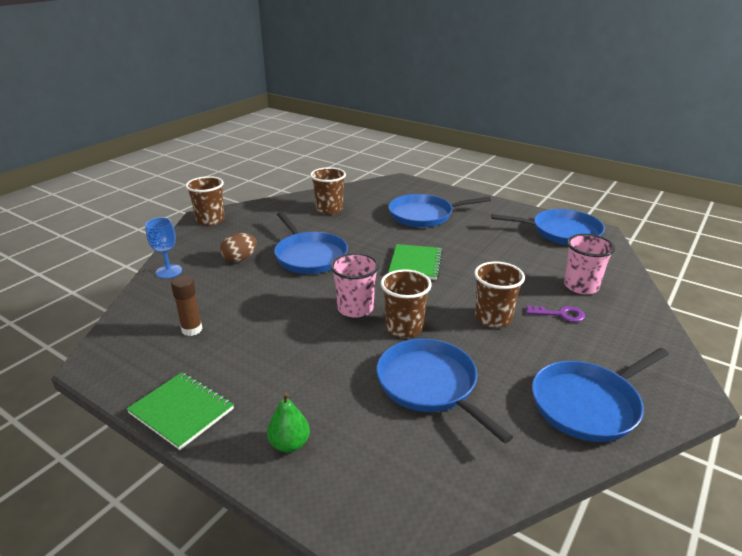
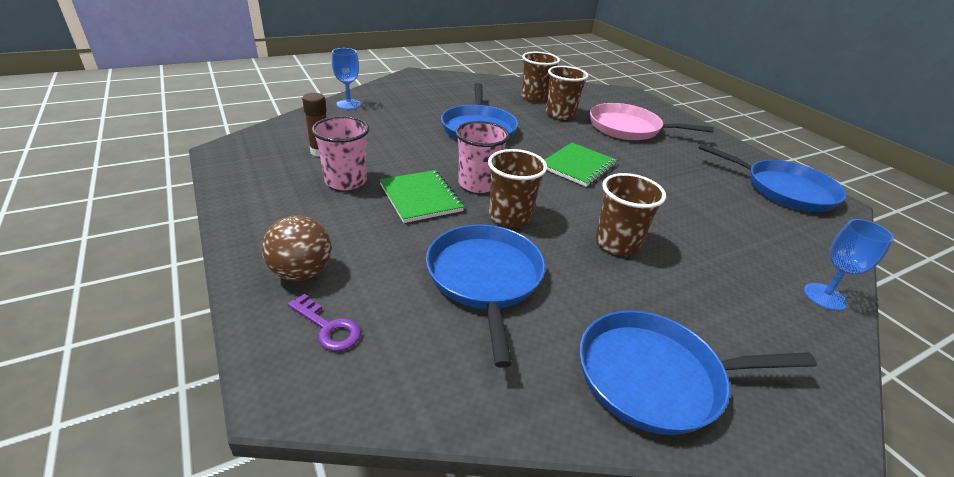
camera: 25 degrees right, 5 degrees up
(181, 411) = (247, 209): green notebook -> green notebook (420, 198)
(210, 220) = (421, 77): brown cup -> brown cup (560, 114)
(240, 259) = (415, 113): brown egg -> none
(289, 444) = (301, 272): green pear -> brown ball
(424, 215) = (628, 128): blue pan -> pink pan
(560, 314) = (706, 269): purple key -> purple key (328, 327)
(581, 286) = (761, 250): pink cup -> pink cup (346, 181)
(636, 305) = (824, 296): none -> blue goblet

